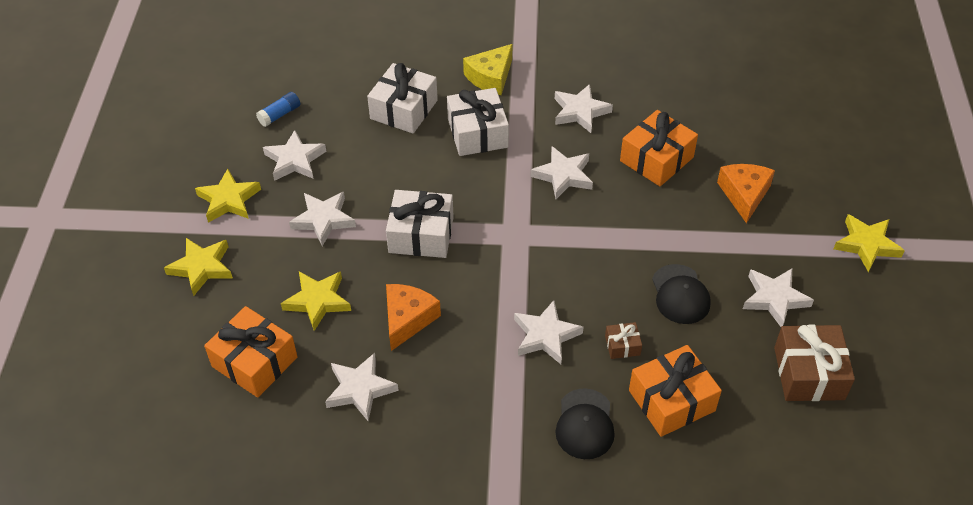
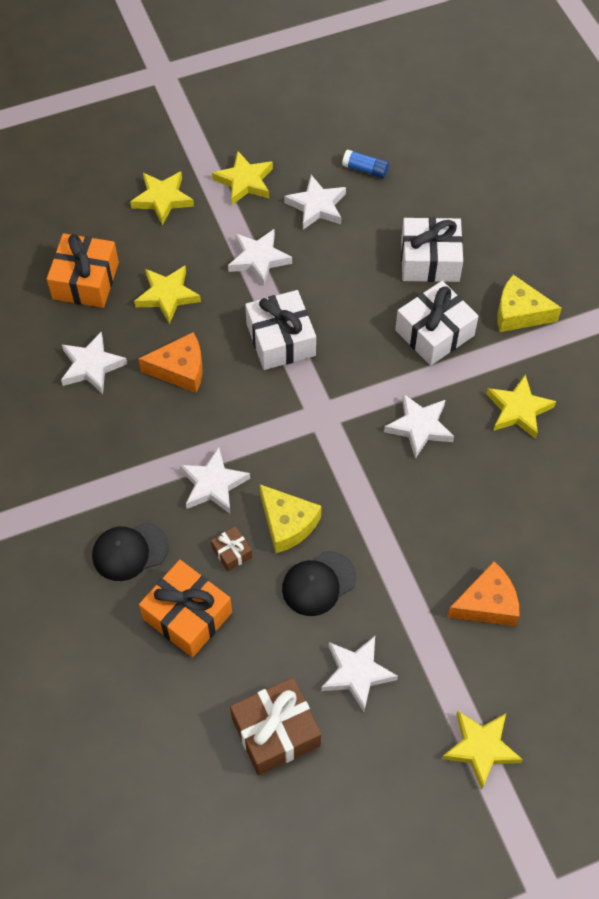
camera: 65 degrees right, 10 degrees up
(580, 111) = (518, 410): white star -> yellow star
(612, 296) = (287, 524): none -> yellow cheese
(656, 159) = (491, 503): orange gift -> none

